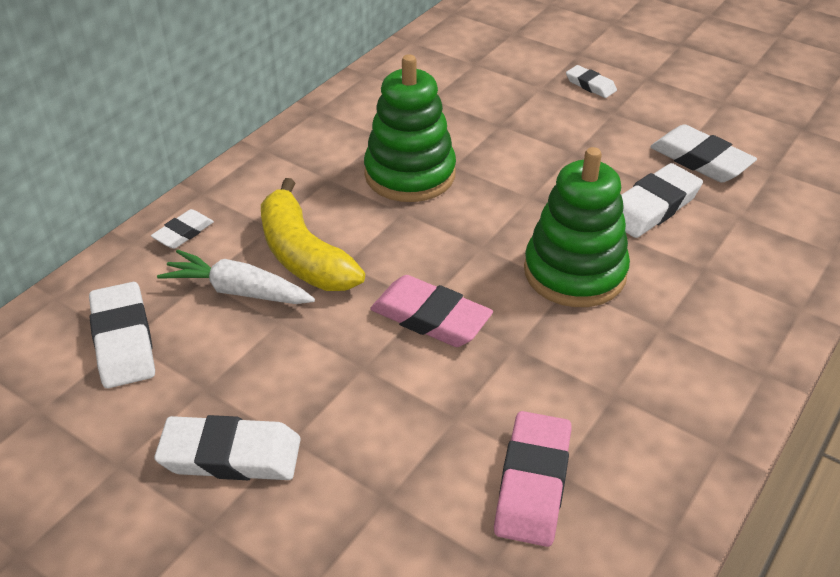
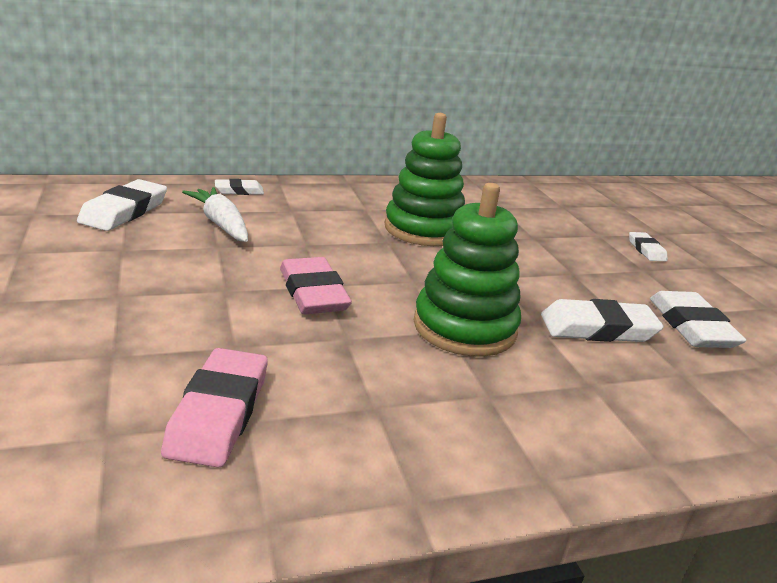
camera: 35 degrees right, 15 degrees down
(230, 455) = (75, 281): white eraser -> none
(303, 255) = (287, 229): yellow banana -> none
(533, 483) = (219, 413): pink eraser -> pink eraser turned 45 degrees counterclockwise

